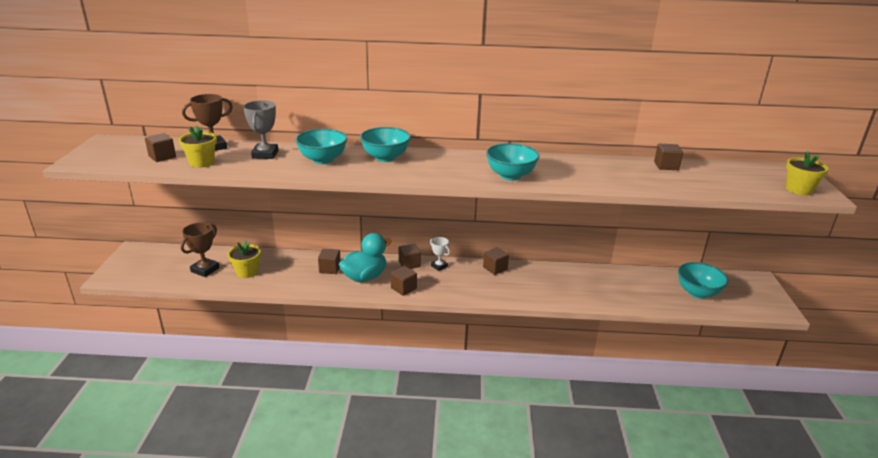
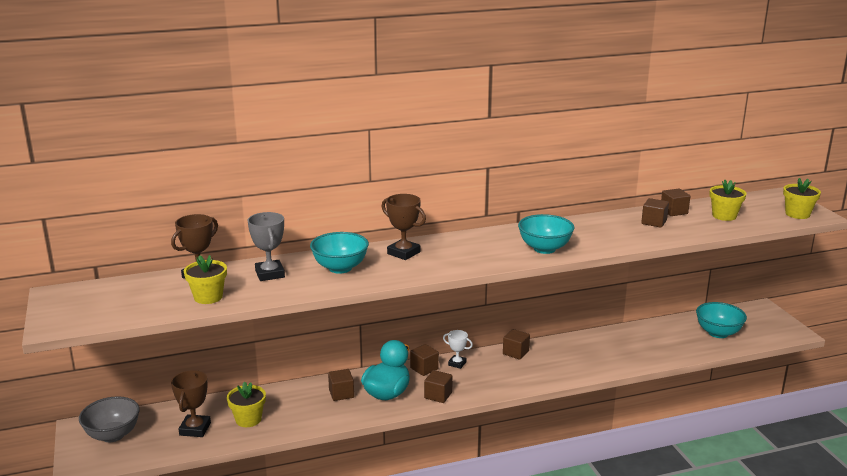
camera: 20 degrees left, 5 degrees down
(148, 260) = (113, 435): none -> grey bowl
(162, 157) = (152, 299): brown cube -> brown cube (654, 222)
(385, 157) = (403, 253): turquoise bowl -> brown trophy
(715, 178) = (724, 216): none -> yellow flower pot

